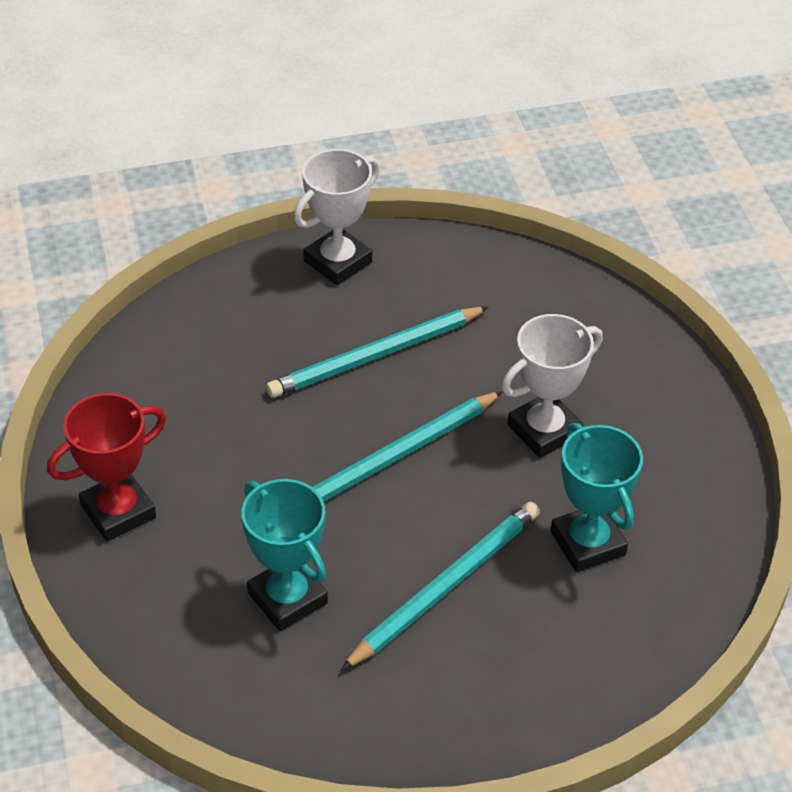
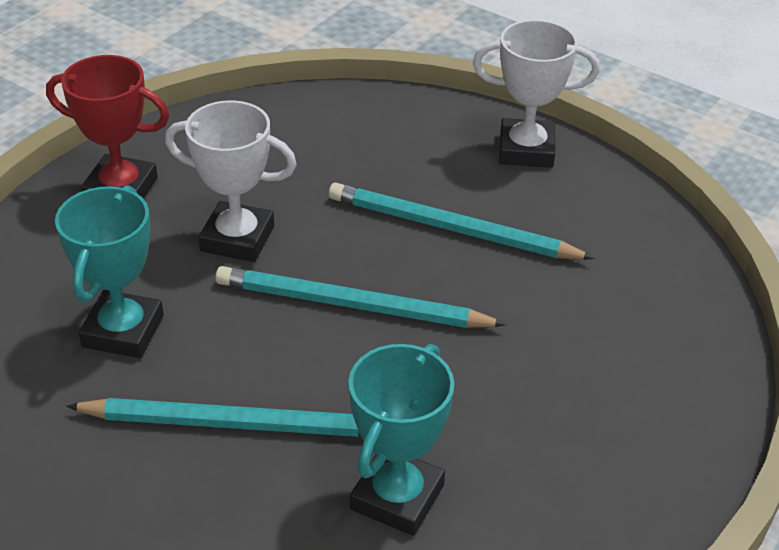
camera: 50 degrees right, 5 degrees down
(544, 430) = (501, 383): white trophy -> white trophy (237, 238)

